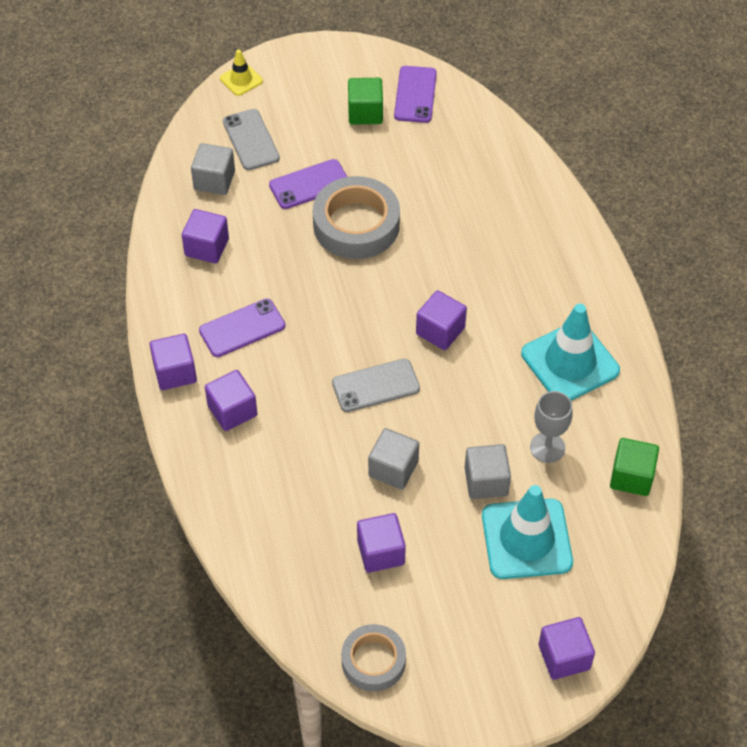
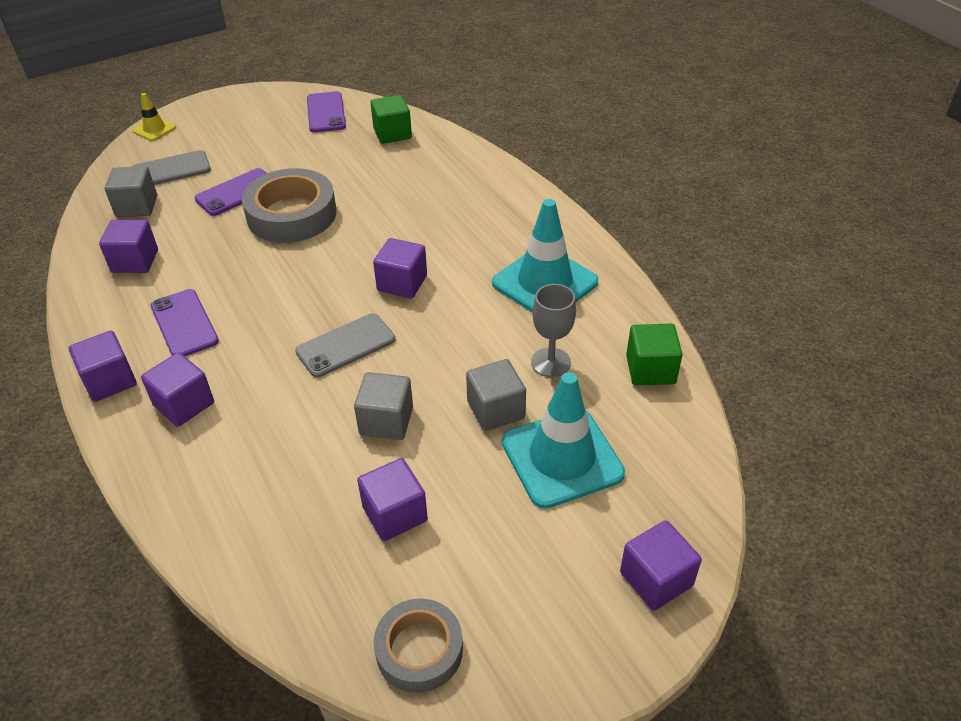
camera: 15 degrees left, 10 degrees down
(242, 328) = (184, 324): purple phone -> purple phone turned 75 degrees counterclockwise
(251, 140) = (171, 170): grey phone -> grey phone turned 75 degrees counterclockwise
(365, 112) = (281, 132): green cube -> green cube (392, 133)

